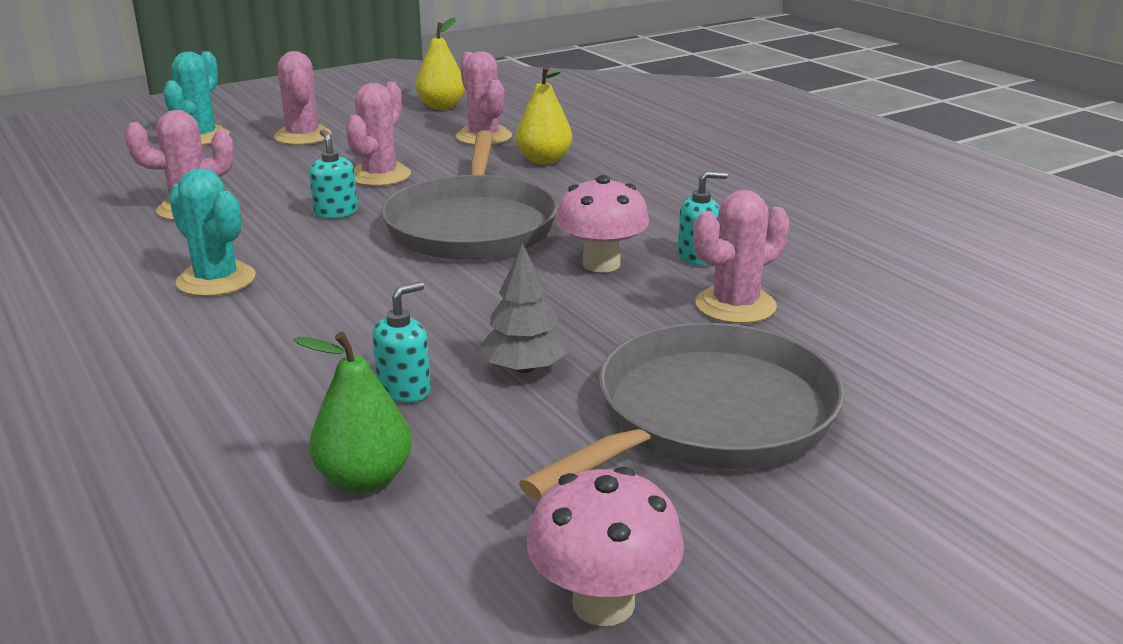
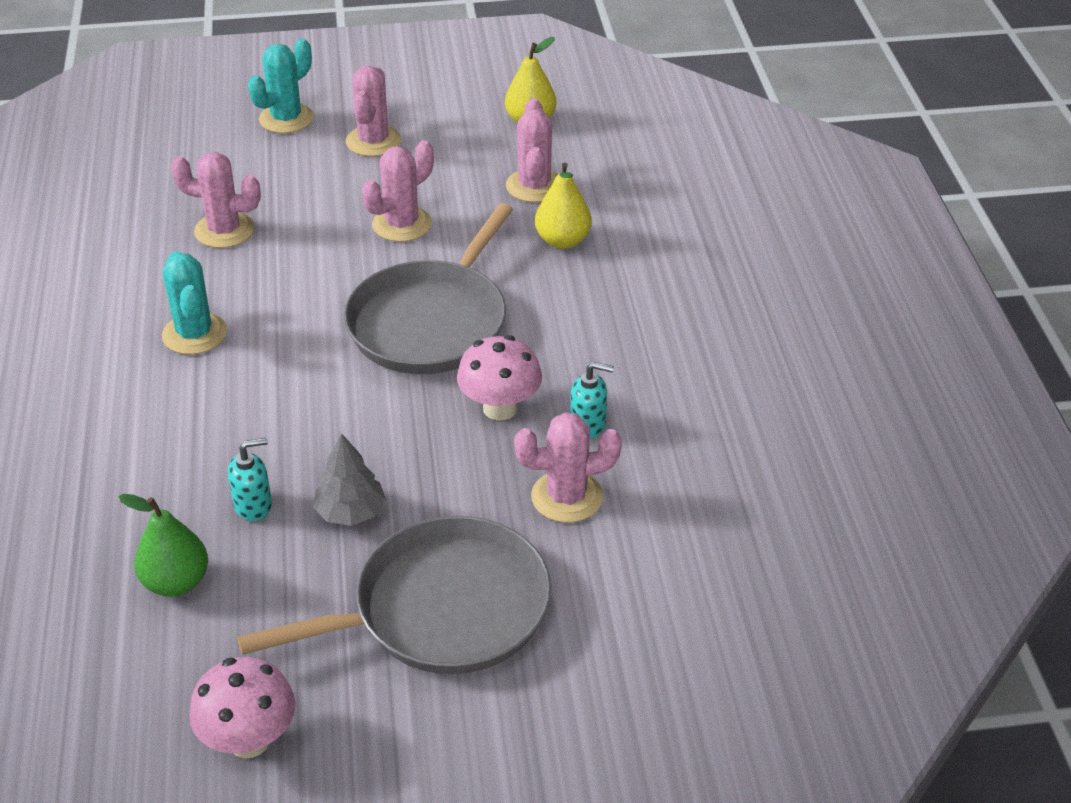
camera: 25 degrees right, 15 degrees up
(335, 212) = (333, 269): turquoise soap dispenser -> none

